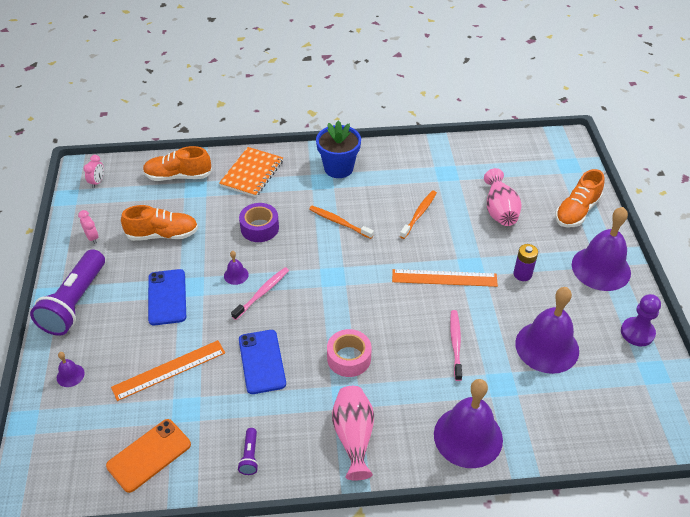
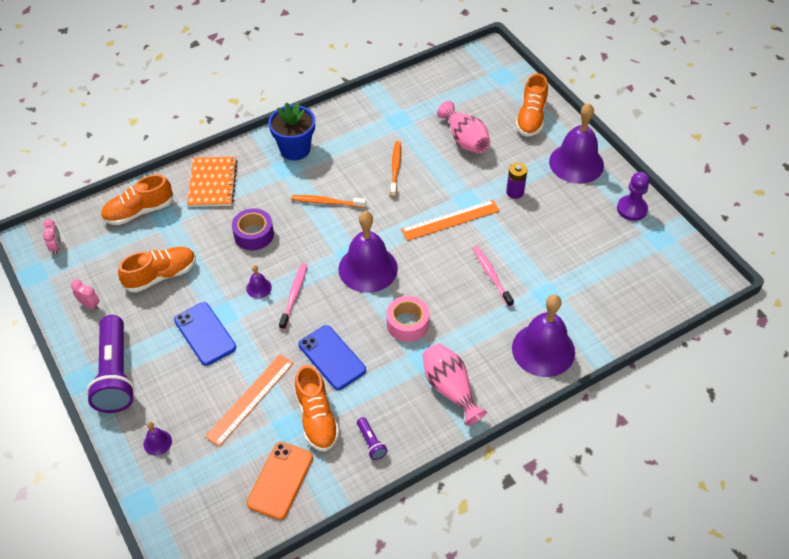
camera: 25 degrees left, 5 degrees up
(215, 411) = (316, 418): none -> orange shoe
(547, 347) = (567, 249): purple bell -> purple bell (368, 268)

